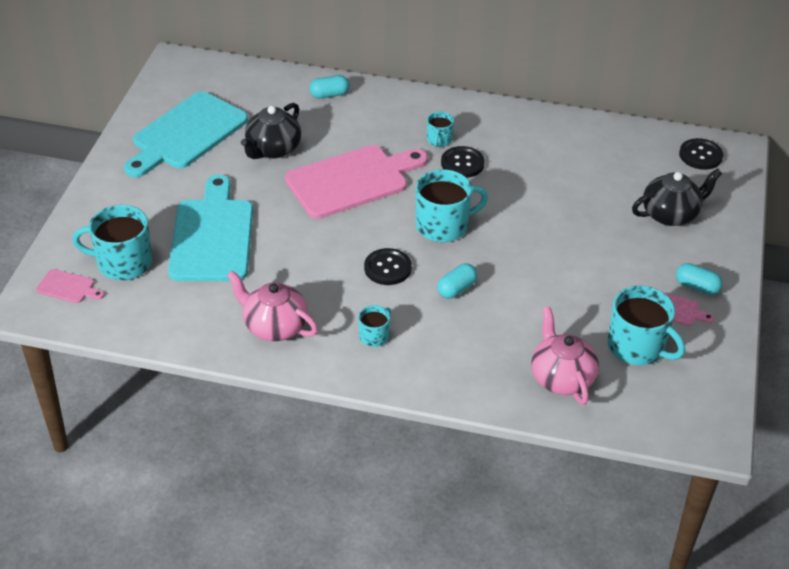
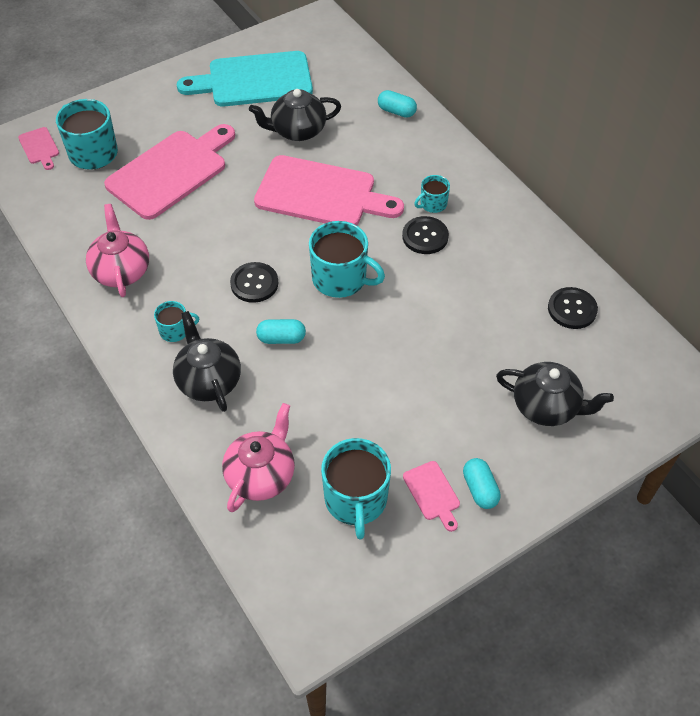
camera: 45 degrees right, 10 degrees up
(212, 236) = (171, 172): turquoise cutting board -> pink cutting board
(444, 349) = (208, 380): none -> black teapot
(700, 155) = (651, 372): black button -> black button (572, 309)

